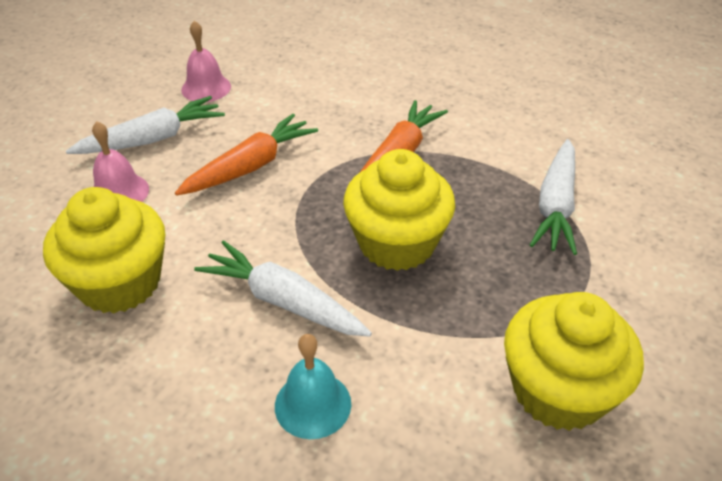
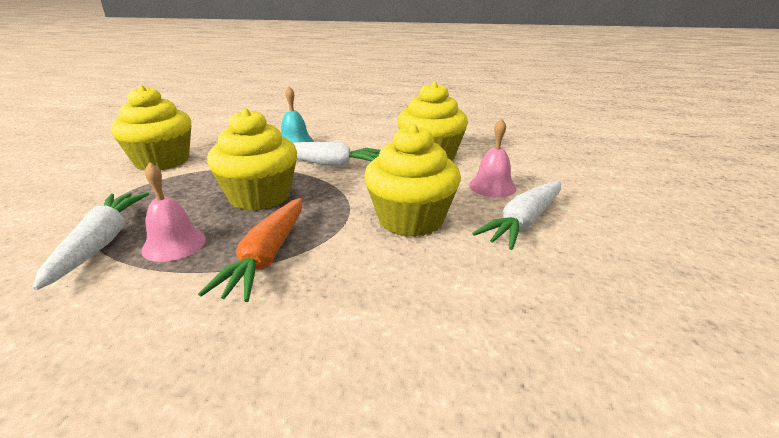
camera: 160 degrees right, 15 degrees down
(206, 88) = (551, 287): pink bell -> pink bell (174, 244)
(250, 166) = (411, 219): orange carrot -> yellow cupcake

